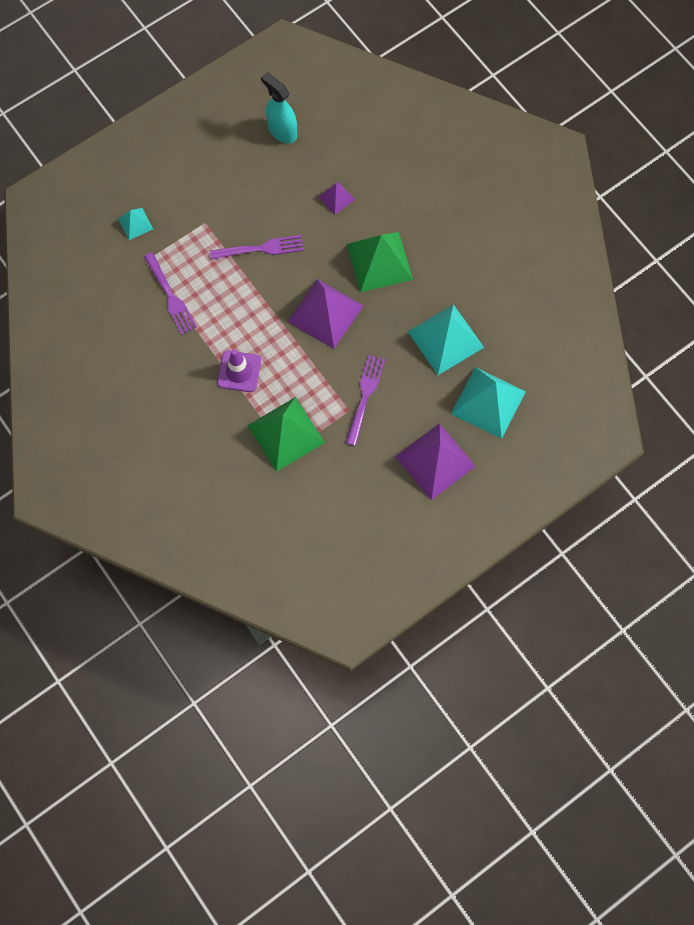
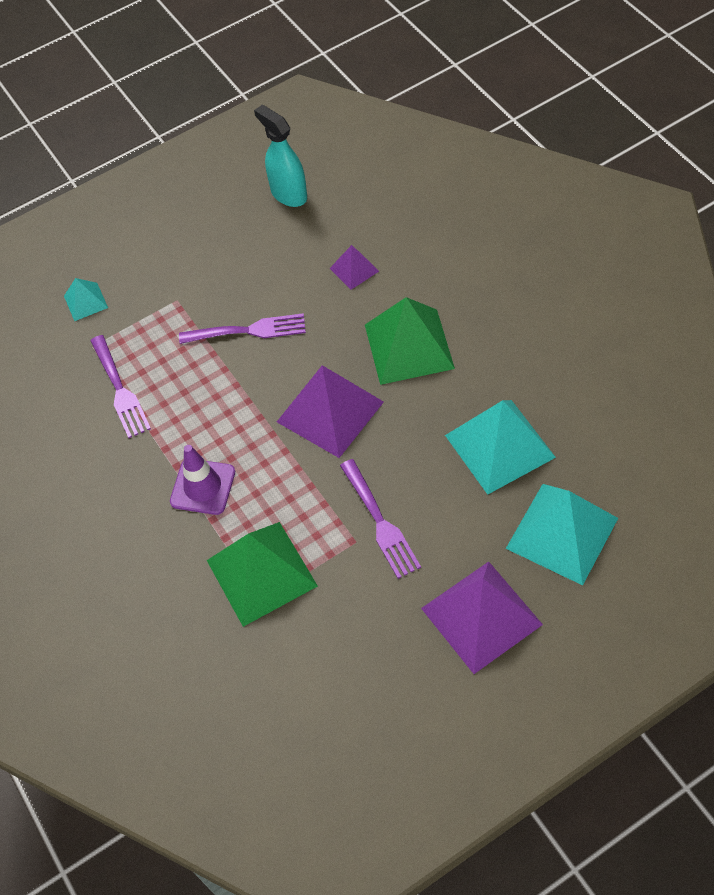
camera: 10 degrees right, 15 degrees down
(365, 396) = (380, 522): purple fork -> purple fork turned 135 degrees clockwise

